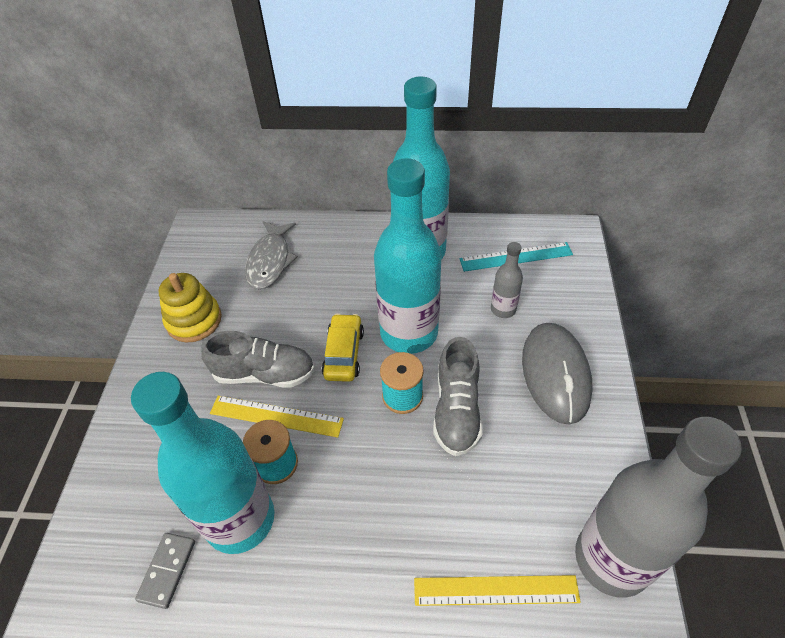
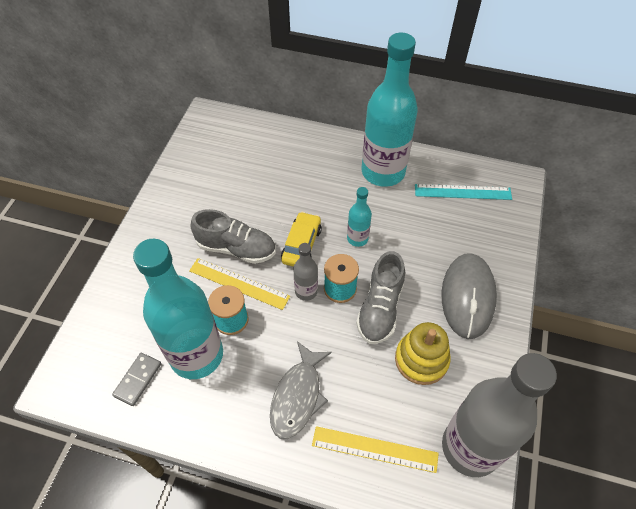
camera: 10 degrees right, 5 degrees up
(194, 320) = (190, 194): yellow stacking toy -> yellow stacking toy (421, 359)
(270, 261) = (259, 157): grey fish -> grey fish (298, 396)
(409, 333) = (357, 238): turquoise bottle -> turquoise bottle, size x0.45
(503, 309) = (439, 234): grey bottle -> grey bottle (306, 291)

